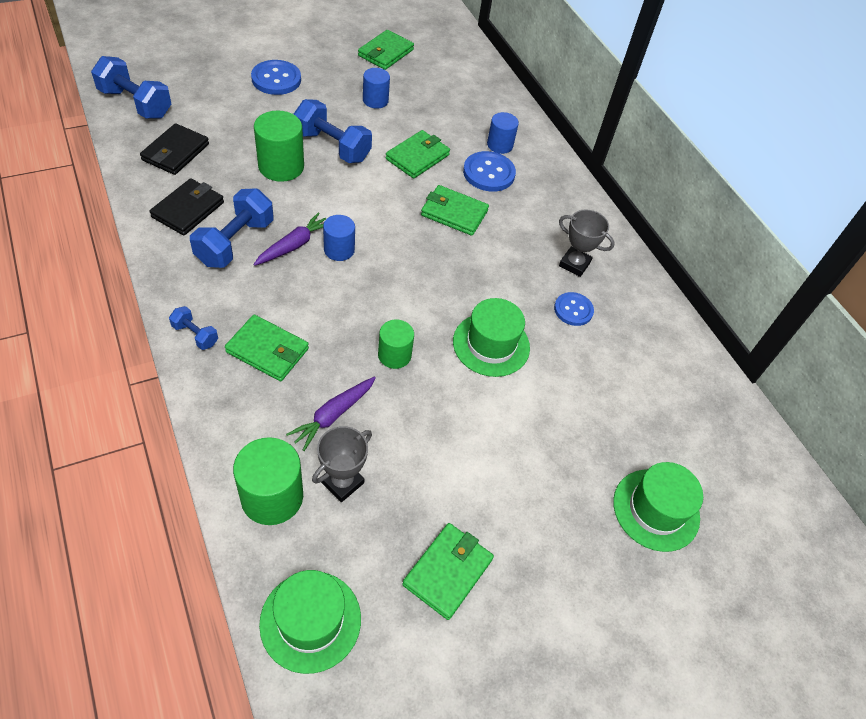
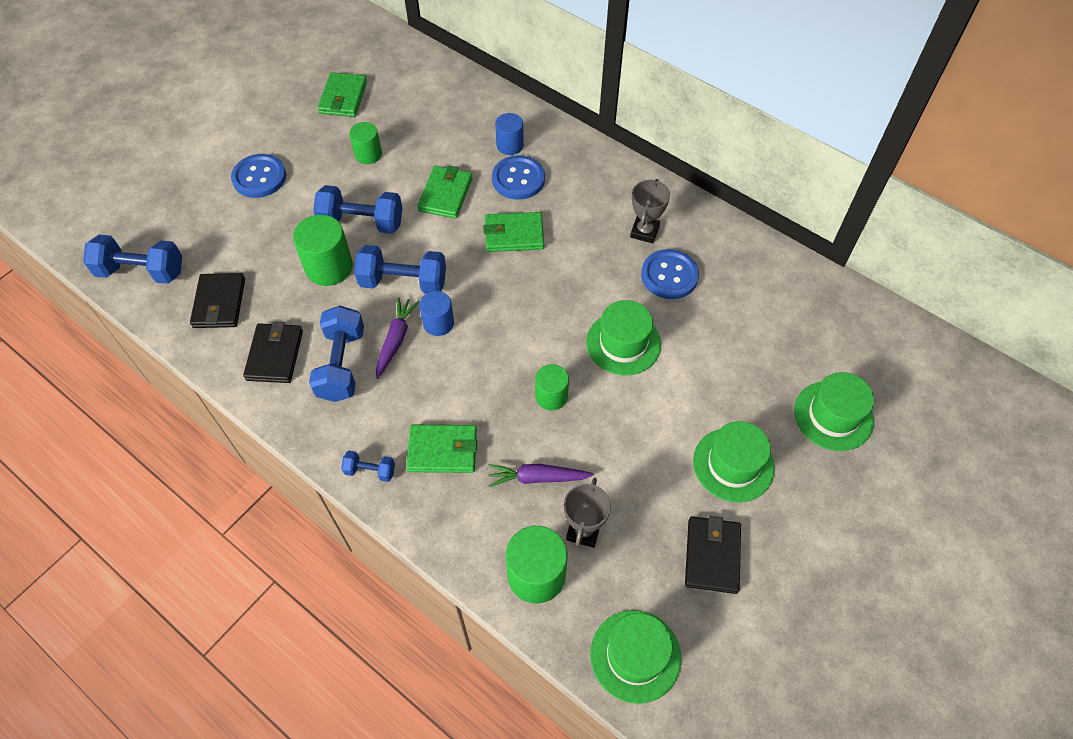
camera: 20 degrees left, 5 degrees up
(333, 205) = (403, 282): none -> blue dumbbell
(333, 415) = (537, 478): purple carrot -> purple carrot turned 75 degrees clockwise
(375, 100) = (368, 154): blue cylinder -> green cylinder
(447, 572) = (712, 556): green wallet -> black wallet
(525, 501) = (733, 464): none -> green hat
(573, 310) = (669, 275): blue button -> blue button, size x1.51
(574, 264) = (644, 232): grey trophy -> grey trophy turned 75 degrees counterclockwise

